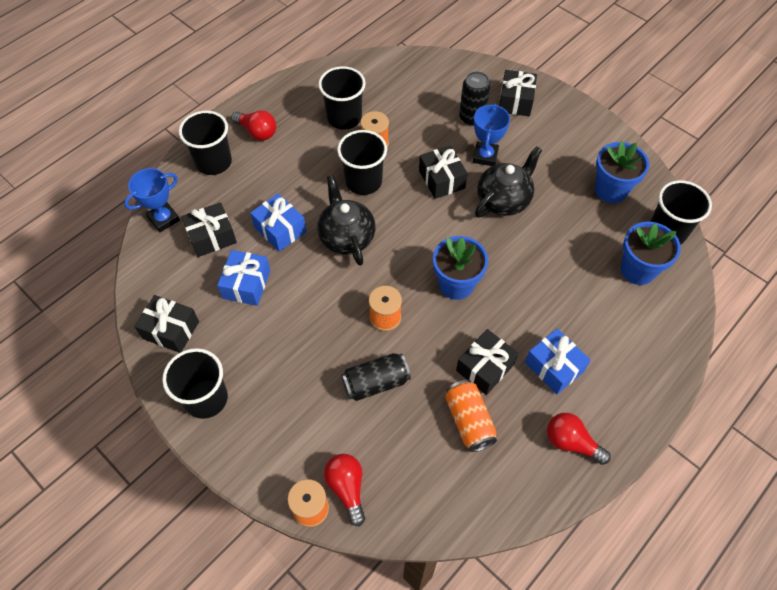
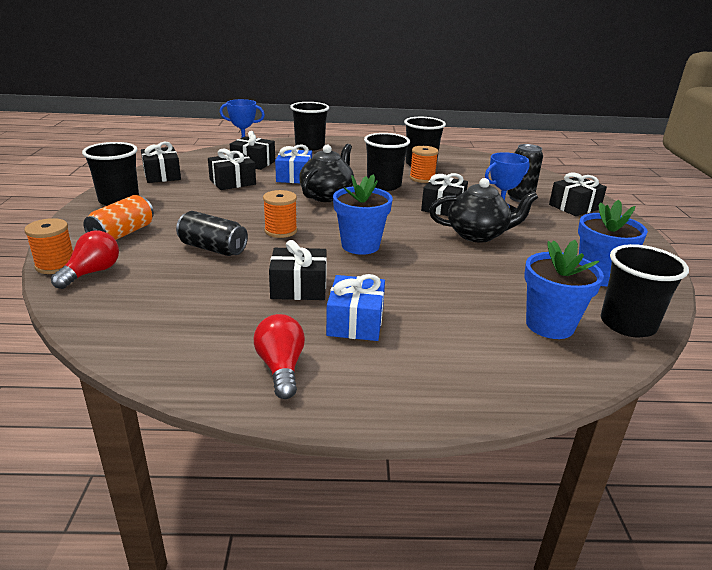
camera: 45 degrees right, 30 degrees down
(246, 284) = (232, 182): blue gift -> black gift
(257, 132) = (355, 149): red light bulb -> none
(469, 421) = (230, 301): orange can -> orange can (122, 234)

